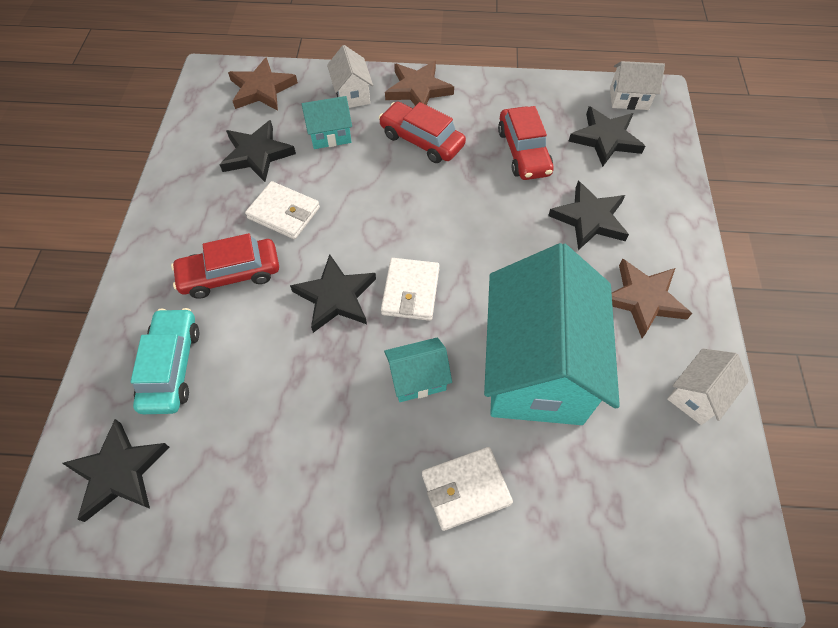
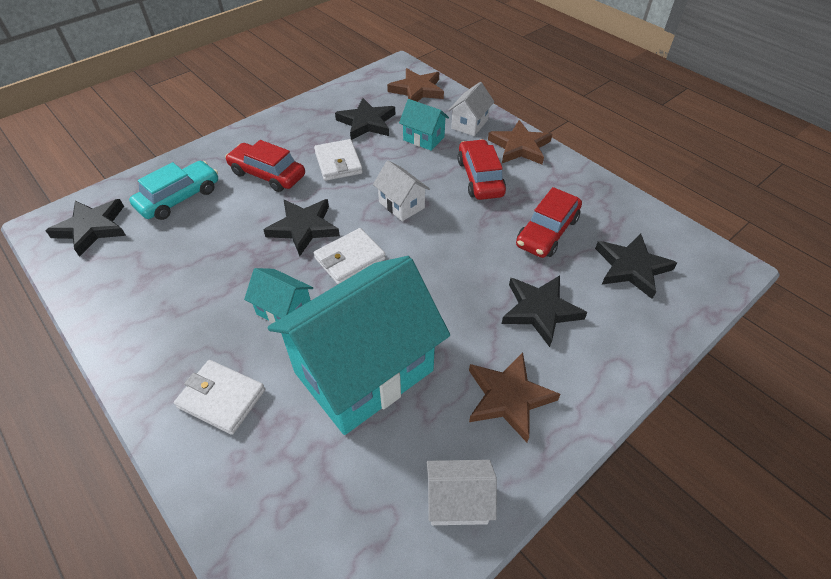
camera: 45 degrees right, 10 degrees down
(629, 99) = (694, 254): white house -> white house (401, 205)

